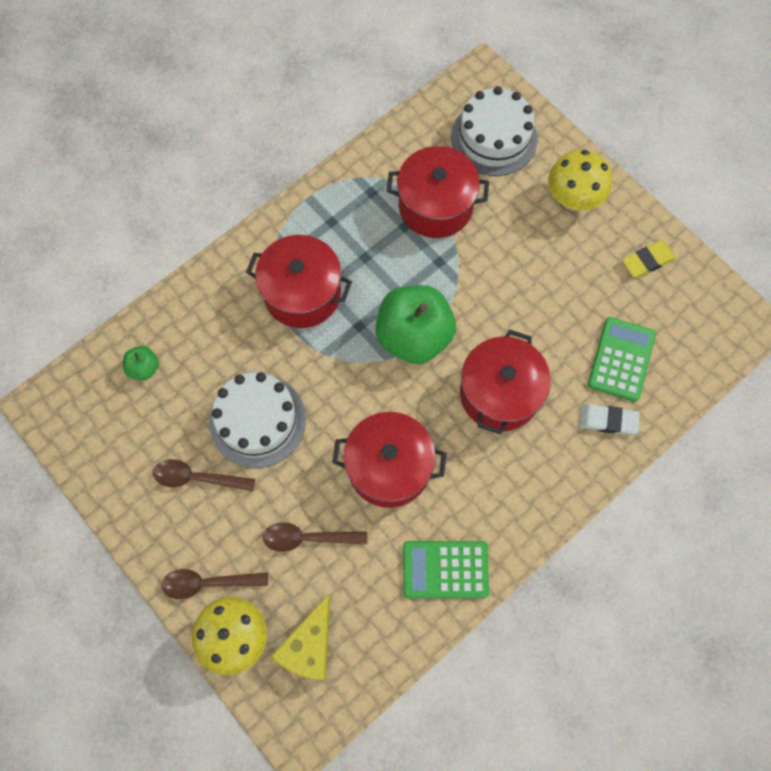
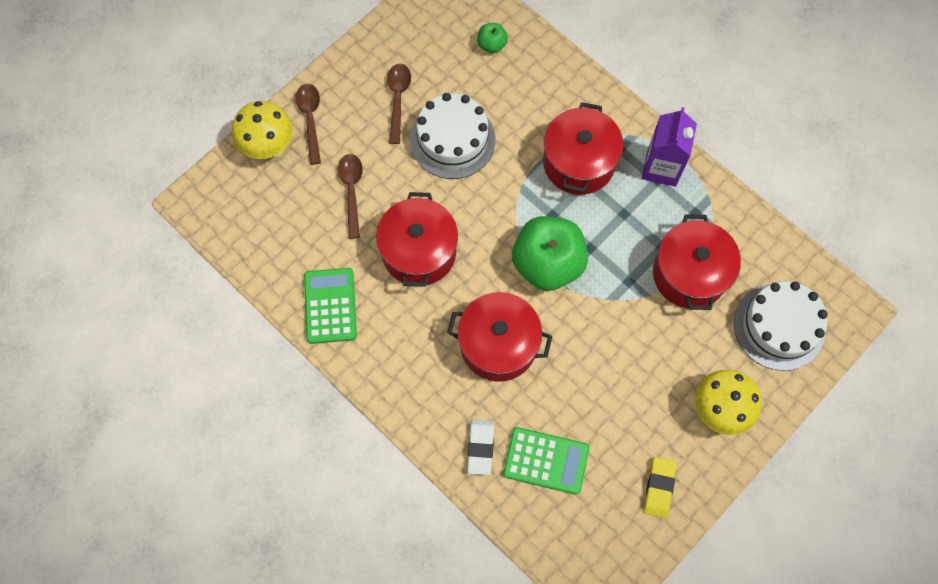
camera: 85 degrees right, 0 degrees up
(309, 646) = (262, 202): yellow cheese -> none
(317, 215) = (661, 167): none -> purple carton
(647, 261) = (659, 488): yellow eraser -> yellow eraser turned 45 degrees clockwise

